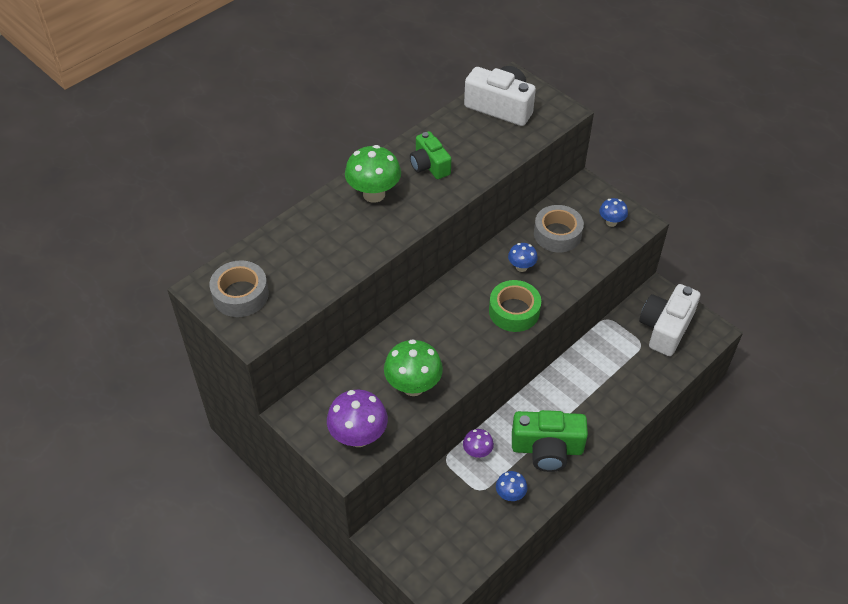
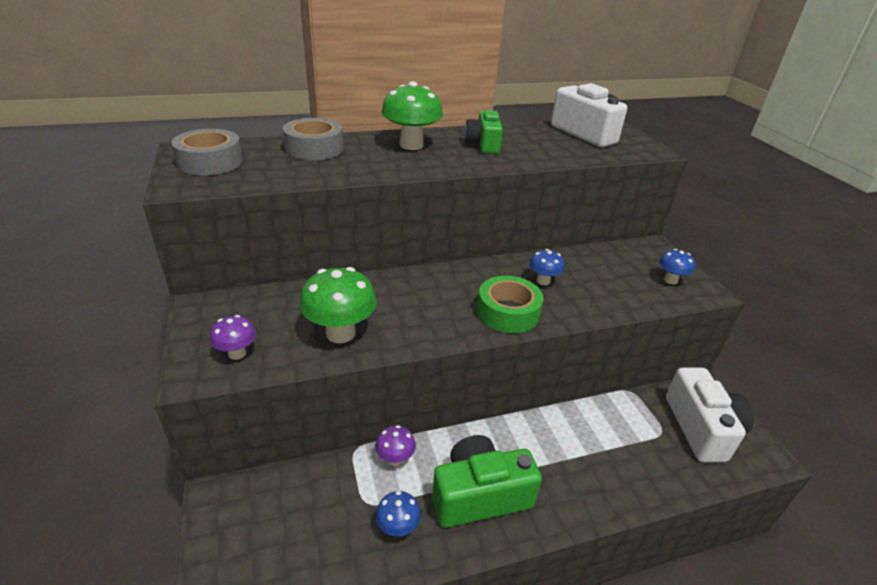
camera: 25 degrees right, 15 degrees down
(358, 436) = (237, 353): purple mushroom -> purple mushroom, size x0.55
(547, 449) = (479, 495): green camera -> green camera turned 135 degrees clockwise
(557, 234) = (601, 270): grey tape -> grey tape (314, 148)
(665, 328) = (701, 428): white camera -> white camera turned 120 degrees clockwise

